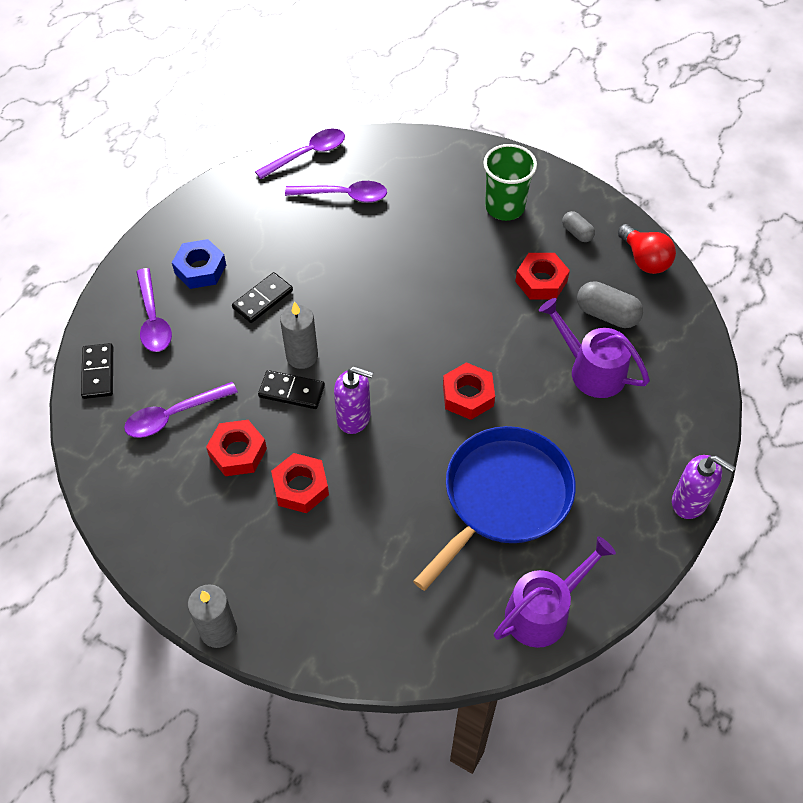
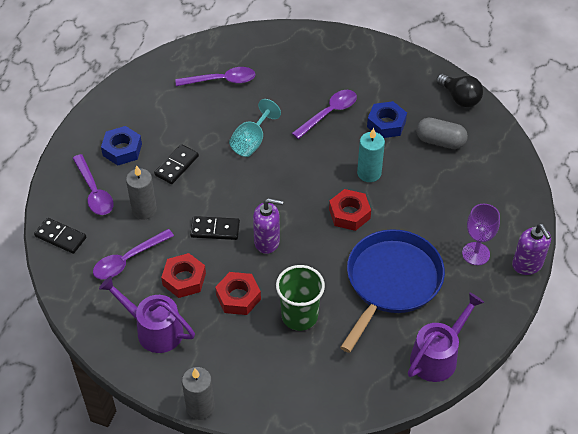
camera: 10 degrees left, 5 degrees down
(98, 372) = (60, 237): black domino -> black domino turned 45 degrees counterclockwise
(302, 356) = (217, 203): grey candle -> grey candle (144, 210)
(307, 154) = (186, 53): purple spoon -> purple spoon (329, 113)
(364, 281) = (251, 141): none -> turquoise goblet
(505, 207) = (347, 73): green cup -> green cup (299, 316)
(505, 344) = (369, 173): none -> turquoise candle
(541, 281) = (386, 124): red nut -> blue nut
(577, 233) = (405, 85): grey capsule -> none
(591, 370) = (437, 183): purple watering can -> purple watering can (154, 330)
(623, 475) = (476, 254): none -> purple goblet
(644, 259) = (460, 98): red light bulb -> black light bulb
(689, 502) = (527, 265): purple soap dispenser -> purple soap dispenser turned 45 degrees clockwise

